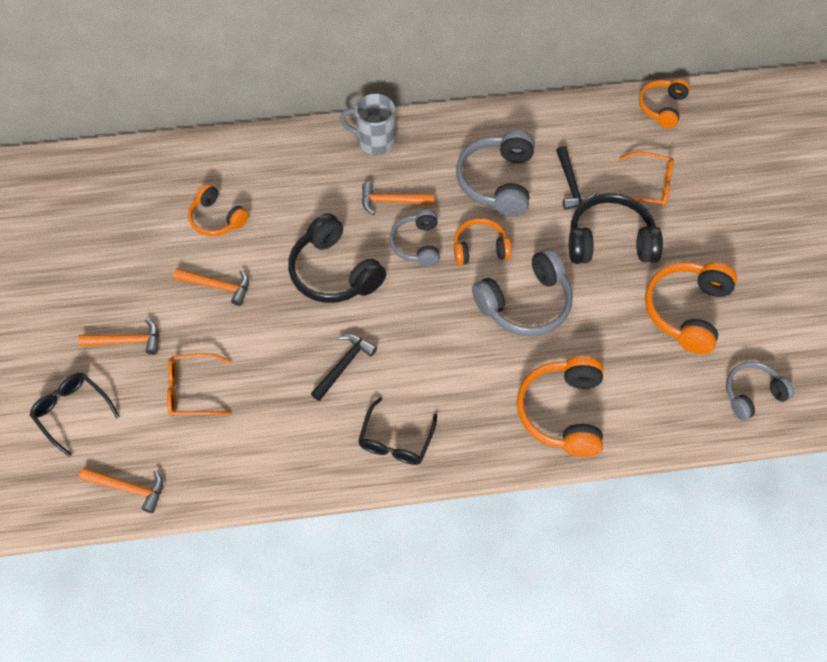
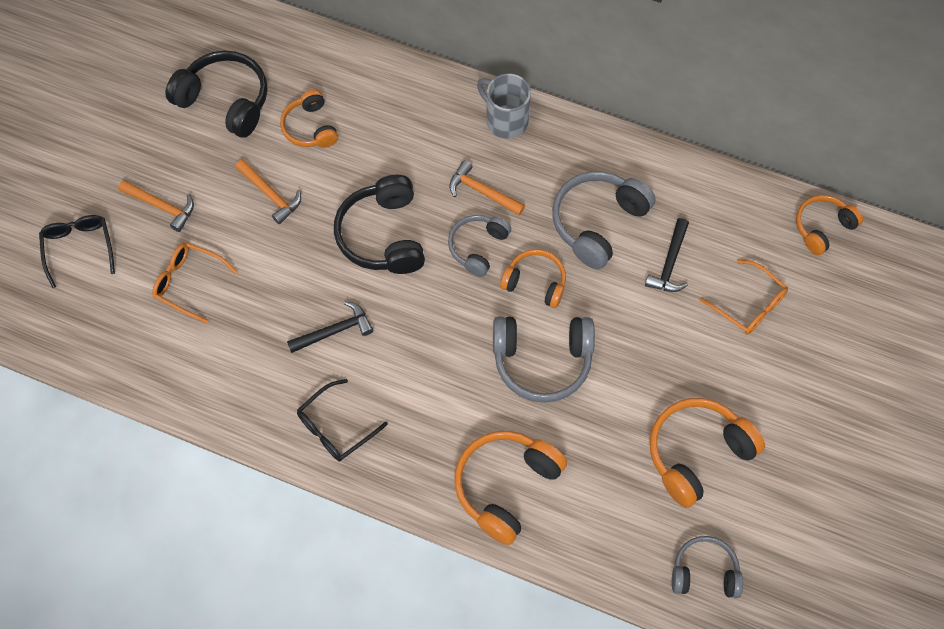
camera: 30 degrees right, 5 degrees up
(128, 488) = (83, 344): orange hammer -> none
(610, 241) = (669, 342): black headphones -> black headphones (225, 101)

